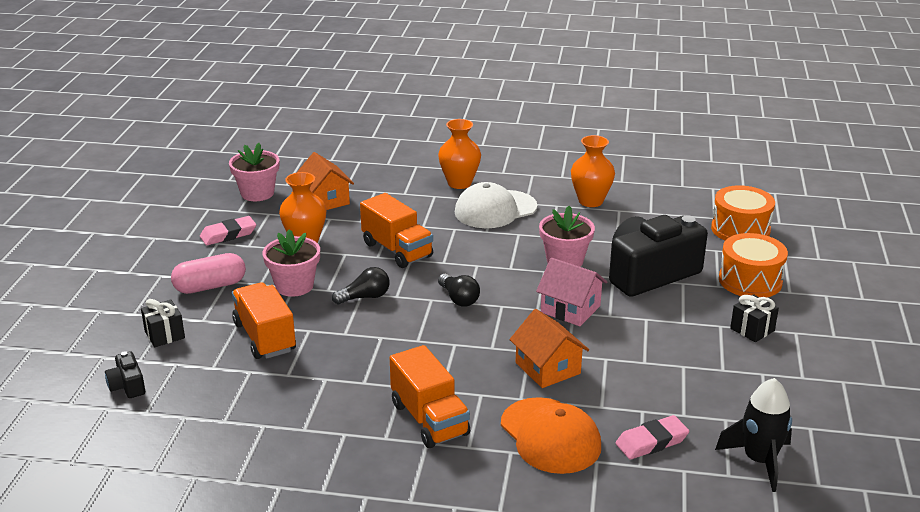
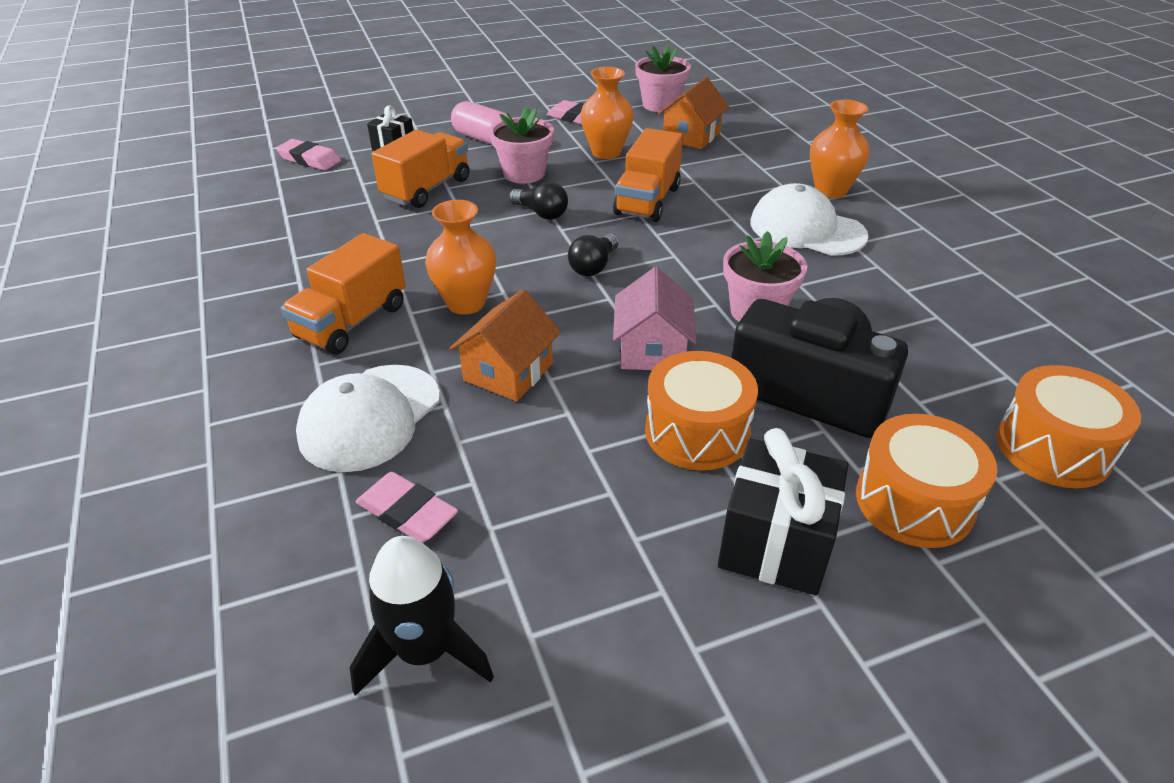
camera: 60 degrees right, 10 degrees up
(127, 386) = (309, 159): black camera -> pink eraser
(550, 436) = (370, 417): orange cap -> white cap
(590, 201) = (926, 287): orange vase -> orange vase (466, 303)
(655, 321) = (697, 432): none -> orange drum
(752, 329) = (775, 544): black gift -> black gift, size x1.72

